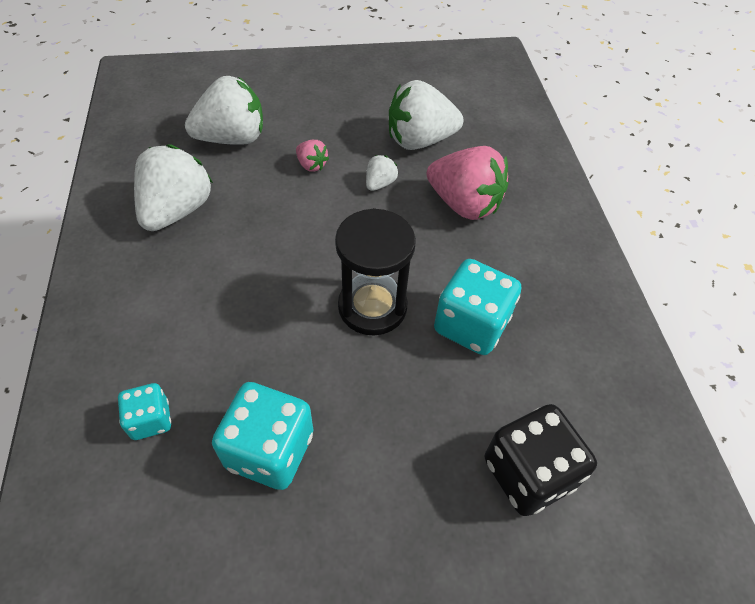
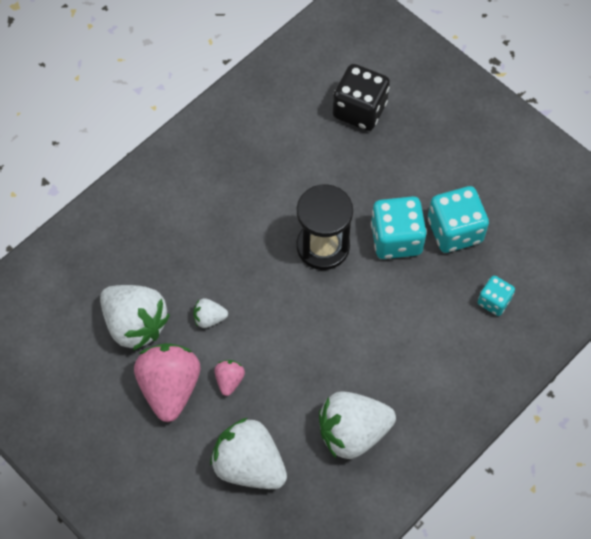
camera: 125 degrees left, 10 degrees up
(464, 204) = (184, 250): pink strawberry -> pink strawberry (170, 387)
(471, 325) = (289, 186): turquoise dice -> turquoise dice (396, 239)

